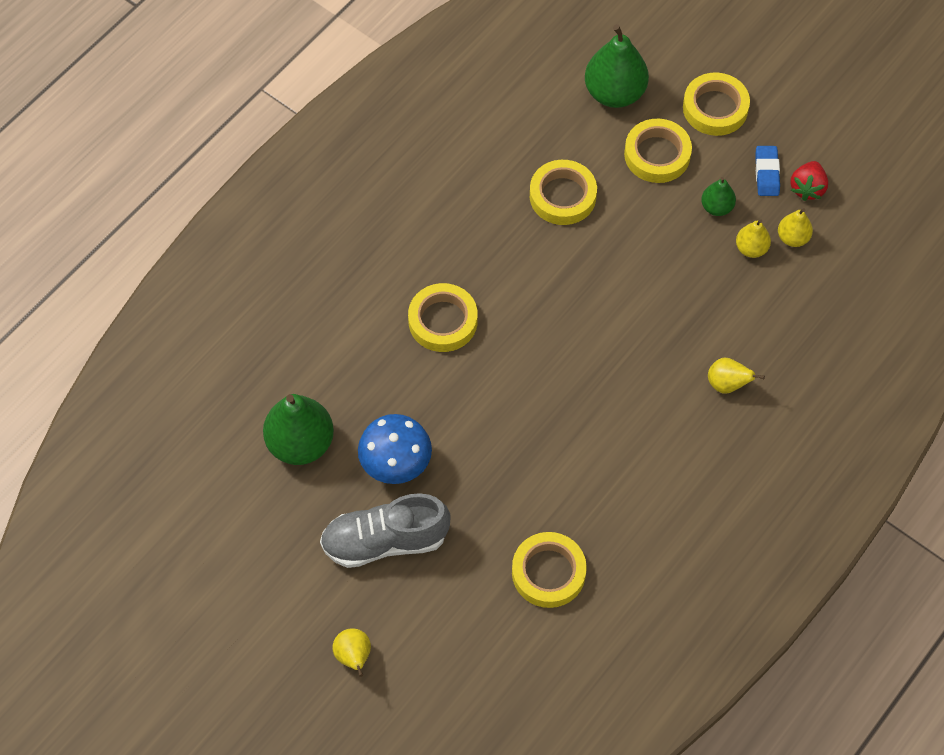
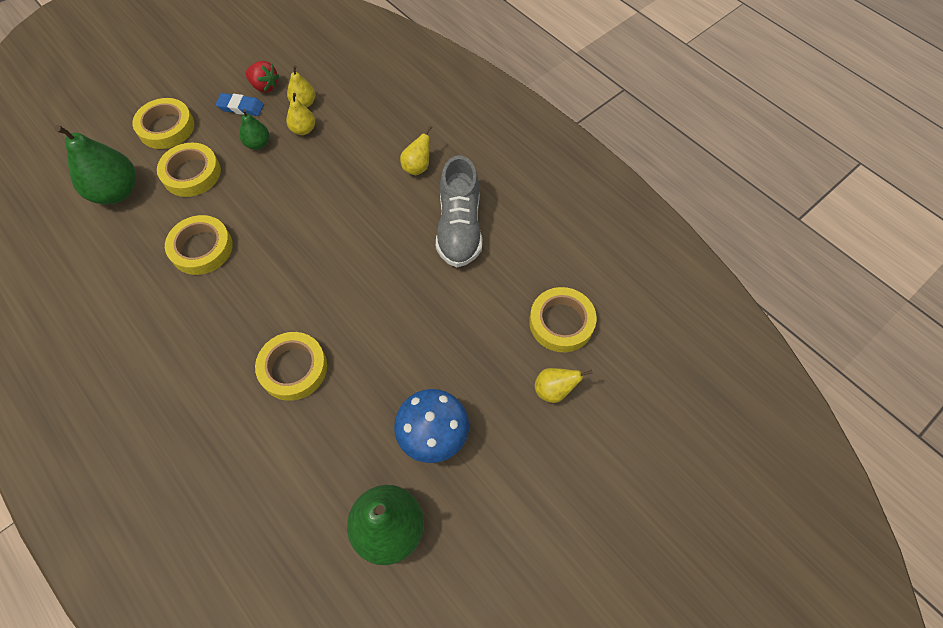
camera: 80 degrees left, 0 degrees up
(353, 657) = (627, 507): yellow pear -> yellow pear (554, 390)
(385, 541) = (511, 458): grey shoe -> grey shoe (459, 228)

